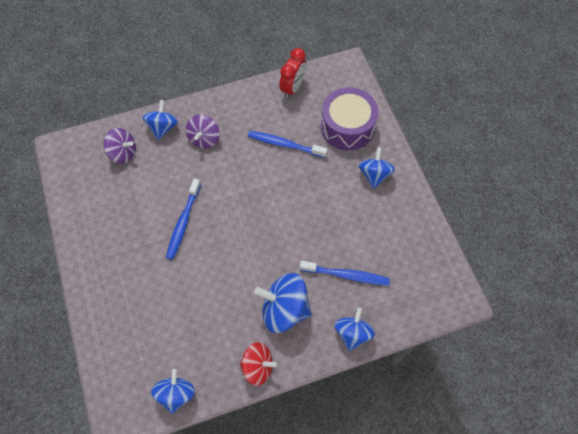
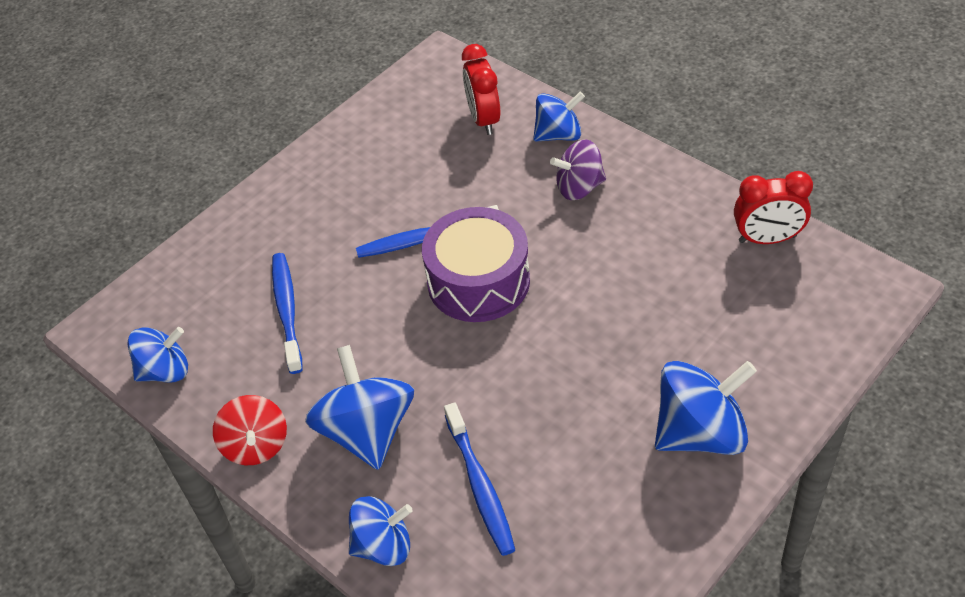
camera: 65 degrees right, 15 degrees down
(123, 153) = (484, 119): purple spinning top -> red clock
(285, 144) = (652, 284): blue toothbrush -> blue toothbrush (287, 311)
(347, 127) = (761, 347): purple drum -> purple drum (478, 281)
(374, 174) = (700, 433): blue spinning top -> blue spinning top, size x1.53

